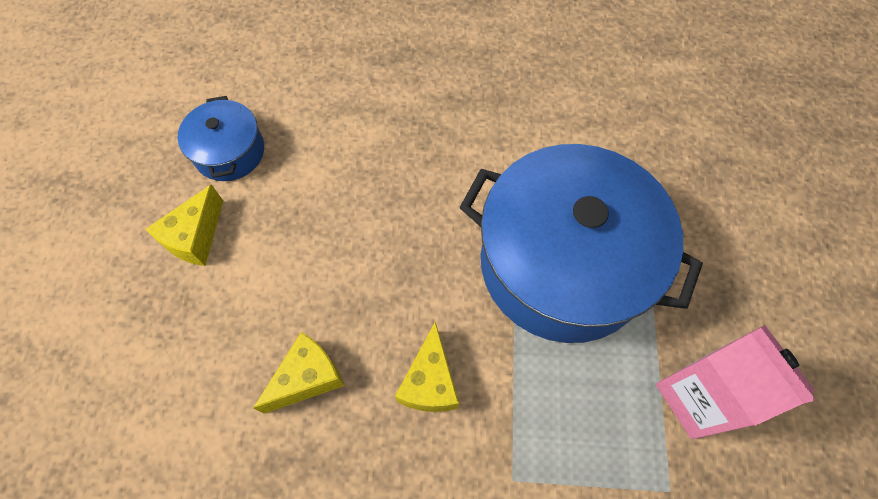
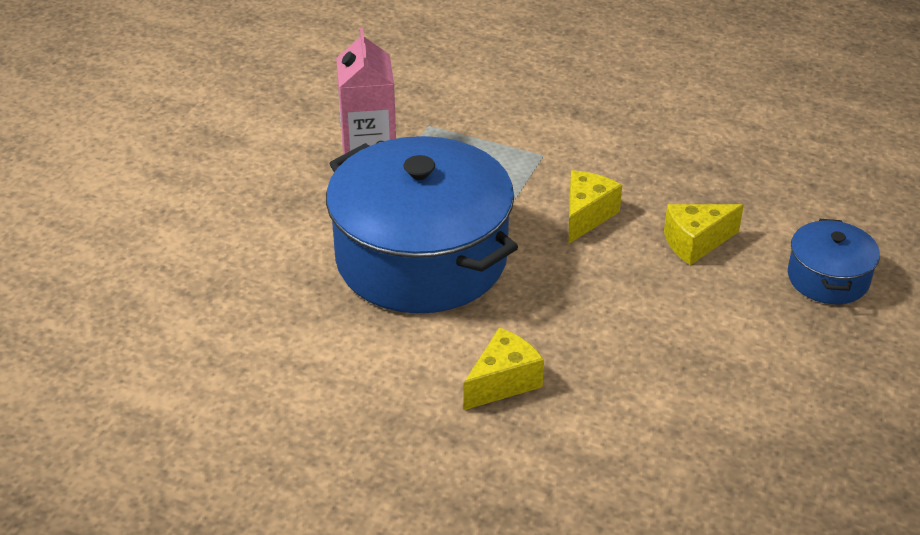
camera: 160 degrees left, 25 degrees down
(195, 237) = (803, 373): yellow cheese -> yellow cheese (503, 382)
(229, 152) = (759, 451): blue pot -> blue pot (828, 278)

